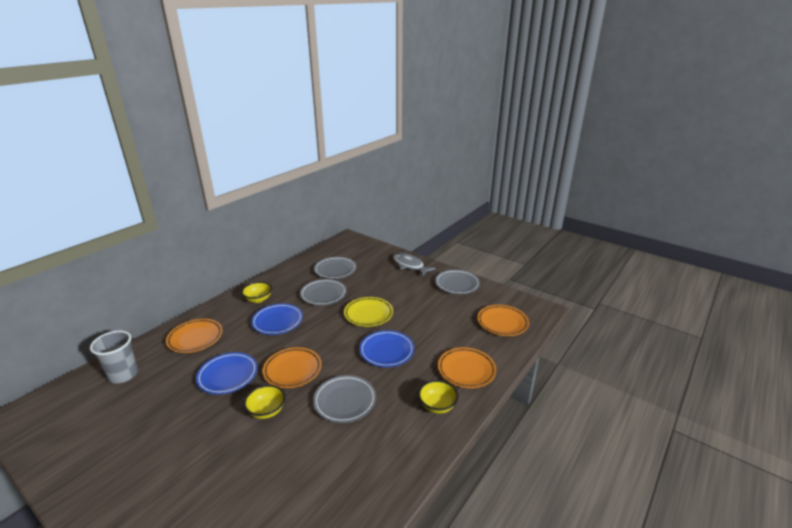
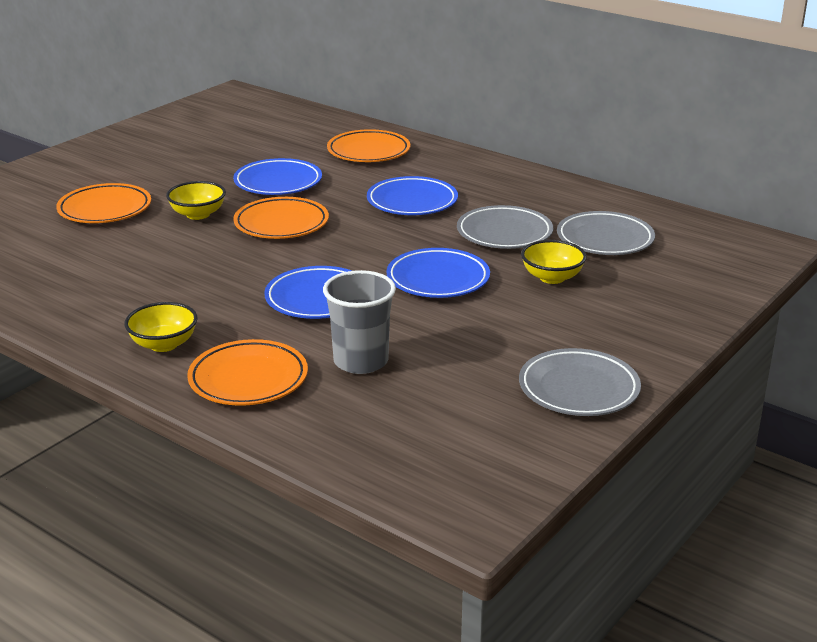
camera: 90 degrees right, 0 degrees up
(123, 375) = (293, 125): grey cup -> grey cup (361, 361)
(258, 299) = (480, 180): yellow bowl -> yellow bowl (552, 277)
(345, 401) = (200, 266): grey plate -> none
(368, 314) = (438, 279): yellow plate -> blue plate
(409, 266) = (655, 325): grey fish -> none
(502, 323) = (408, 441): orange plate -> orange plate (105, 209)

